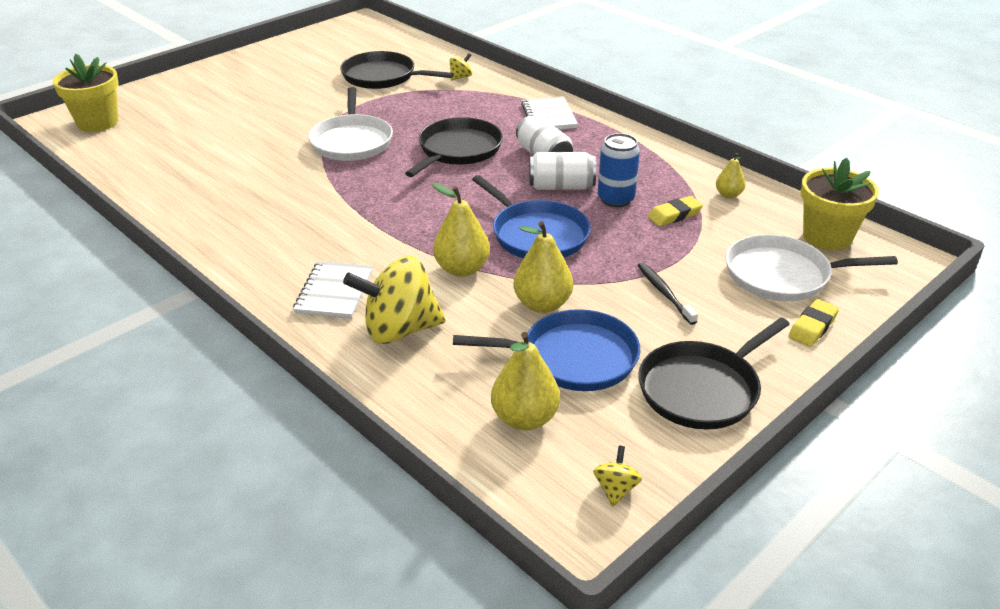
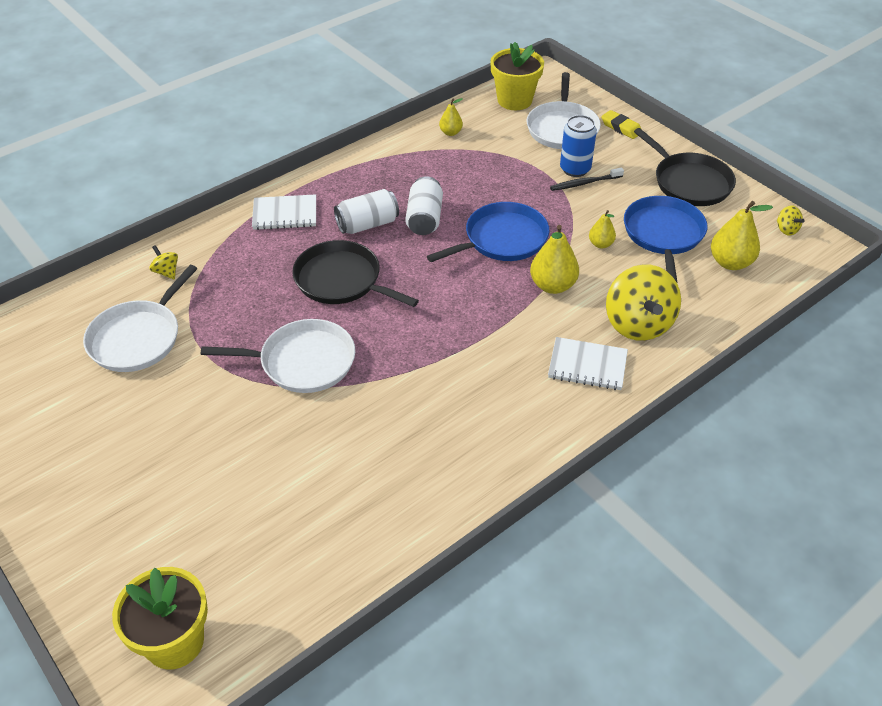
camera: 85 degrees left, 10 degrees up
(382, 77) = (138, 338): black pan -> white pan
(542, 304) = (600, 244): yellow pear -> yellow pear, size x0.58
(615, 199) = (450, 190): blue can -> blue can (575, 169)
(615, 489) = (786, 229): yellow spinning top -> yellow spinning top turned 135 degrees counterclockwise
(674, 215) = (478, 163): yellow eraser -> none

